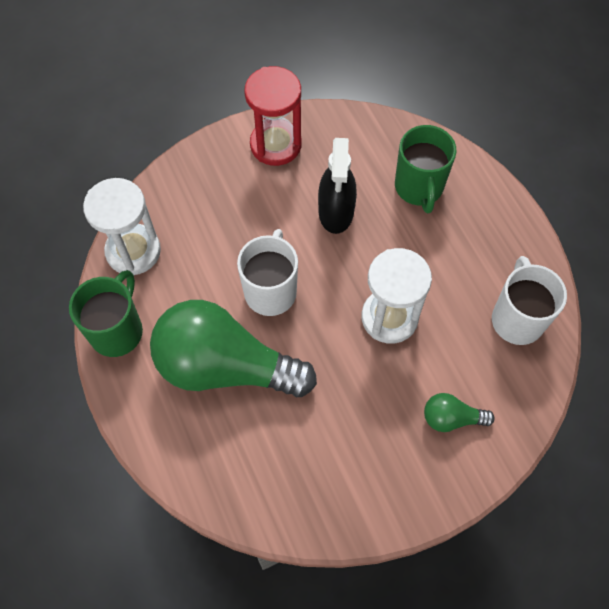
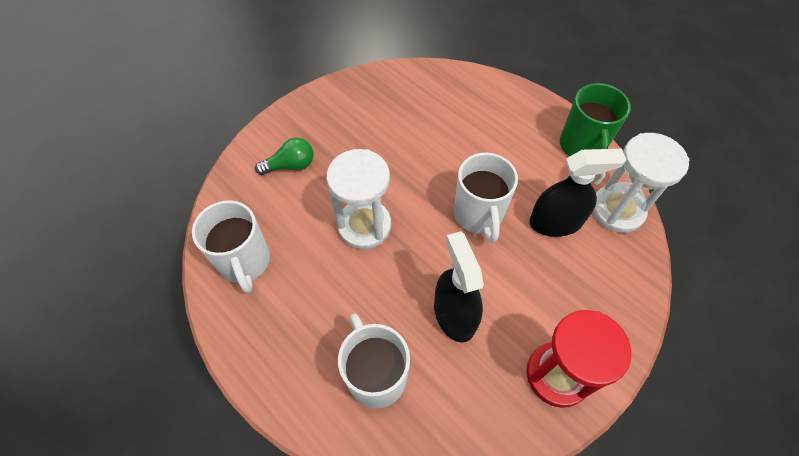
camera: 160 degrees right, 5 degrees down
(200, 259) = (555, 222): none -> black spray bottle
(225, 366) = (483, 148): green light bulb -> none
(419, 188) = (376, 375): green mug -> white mug

